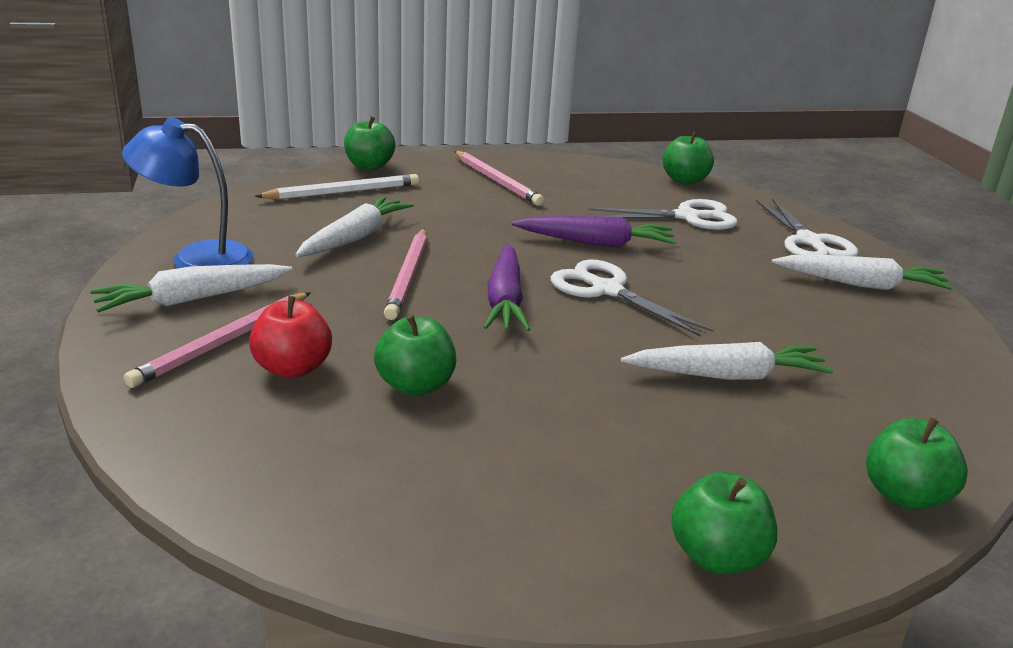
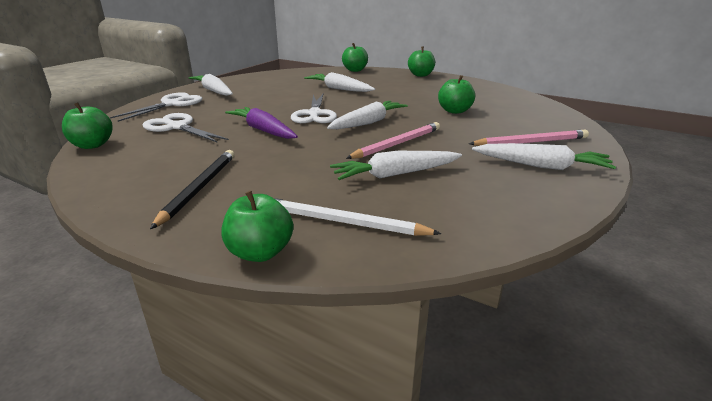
camera: 135 degrees left, 0 degrees up
(196, 257) = (528, 194): blue lamp -> none
(292, 368) = (502, 126): red apple -> none
(497, 181) = (199, 188): pink pencil -> black pencil
(505, 300) = (368, 123): purple carrot -> white carrot

